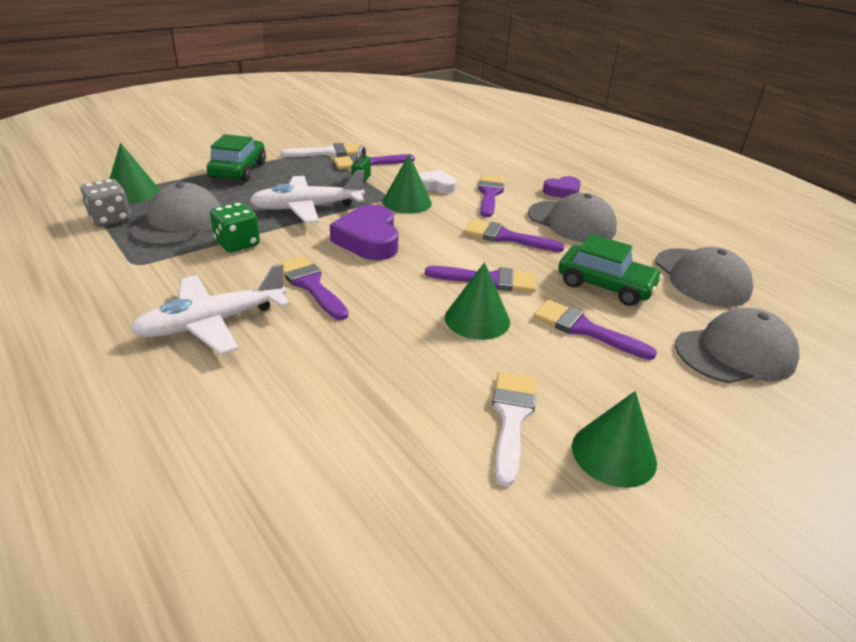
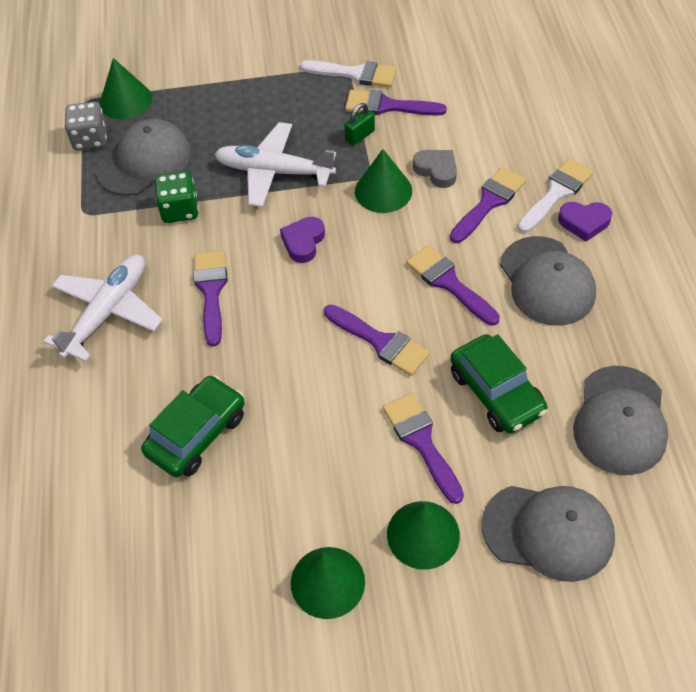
camera: 35 degrees right, 20 degrees up
(212, 323) = (108, 311): white plane -> white plane turned 120 degrees clockwise
(238, 170) = (241, 85): green car -> green car (197, 434)
(368, 240) = (303, 242): purple heart -> purple heart, size x0.59
(436, 186) = (436, 170): white heart -> grey heart
(477, 319) = (329, 390): green cone -> green cone (423, 534)
(511, 418) = (274, 511): white brush -> white brush (556, 193)

